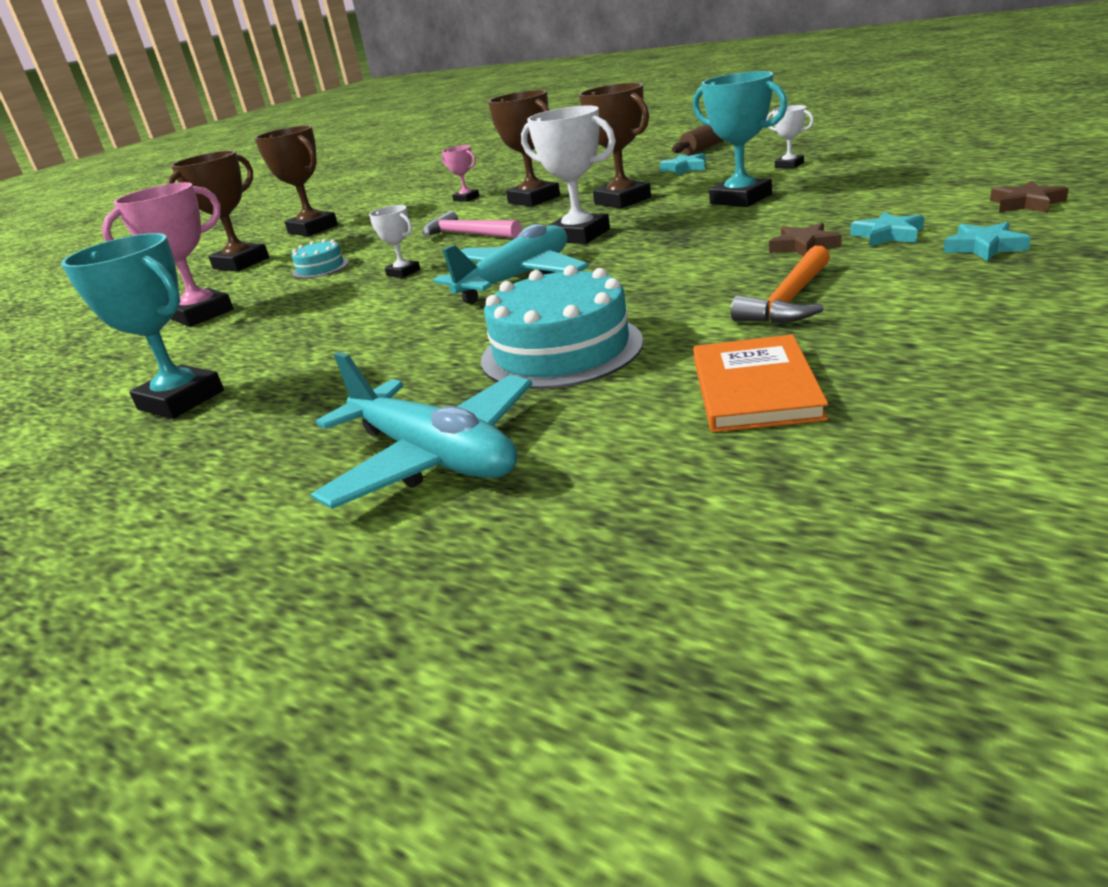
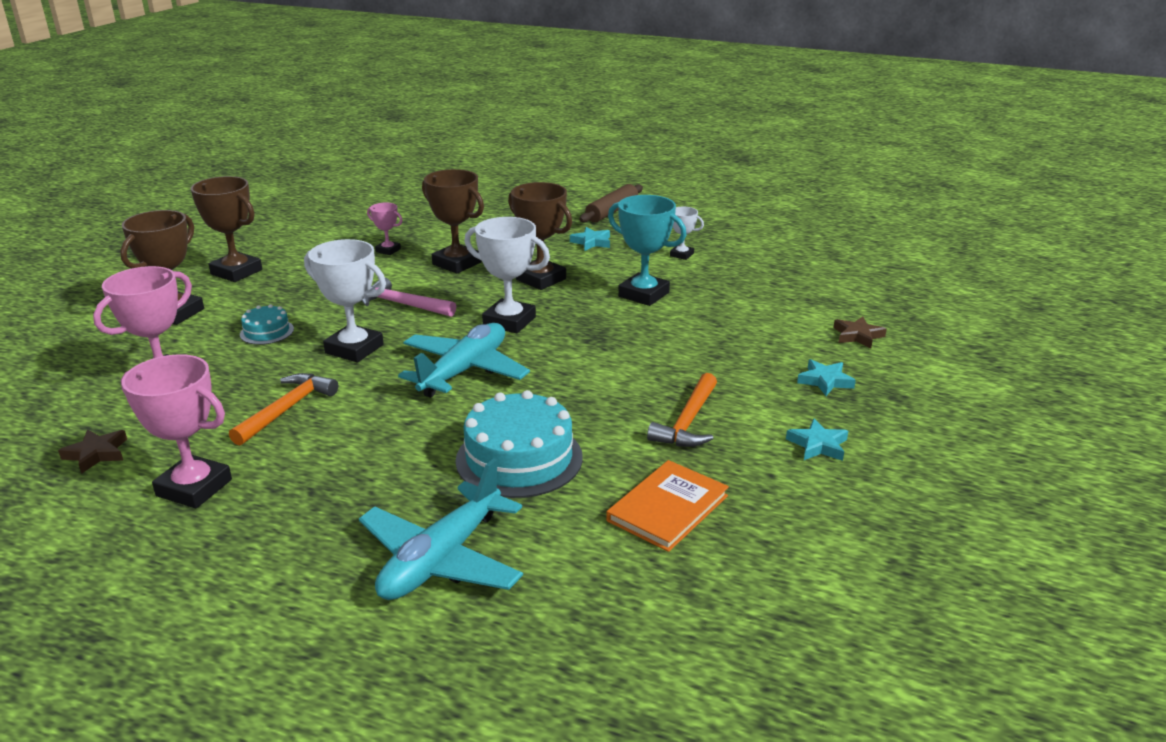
camera: 15 degrees left, 0 degrees up
(181, 400) = (194, 488): turquoise trophy -> pink trophy
(311, 326) = (286, 409): none -> orange hammer
(403, 272) = (354, 349): white trophy -> white trophy, size x1.89
(433, 457) = (442, 559): turquoise plane -> turquoise plane turned 90 degrees clockwise
(754, 388) = (667, 508): orange book -> orange book turned 45 degrees clockwise
(804, 246) = (697, 362): brown star -> brown star (97, 454)
(888, 235) = (759, 357): turquoise star -> turquoise star (818, 445)

